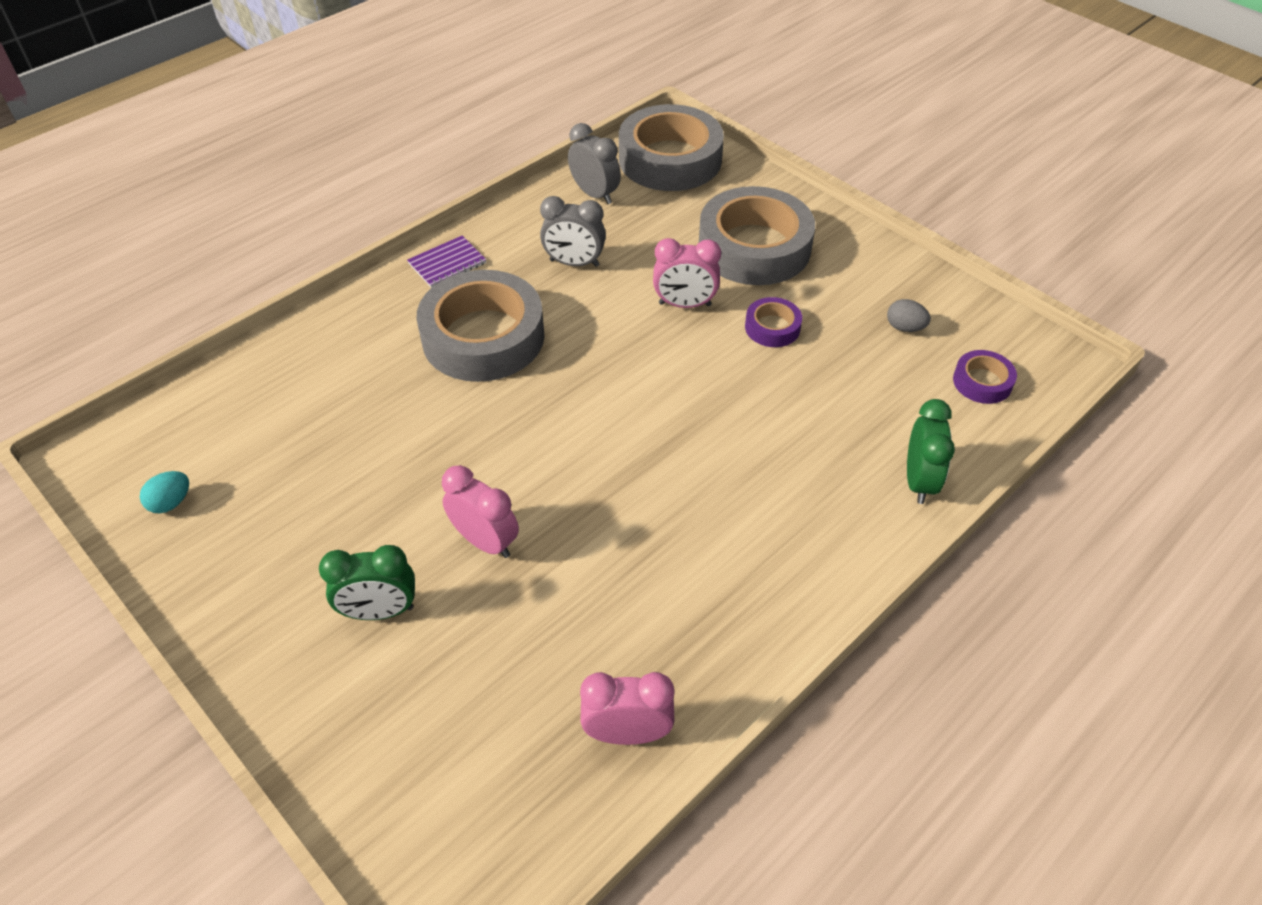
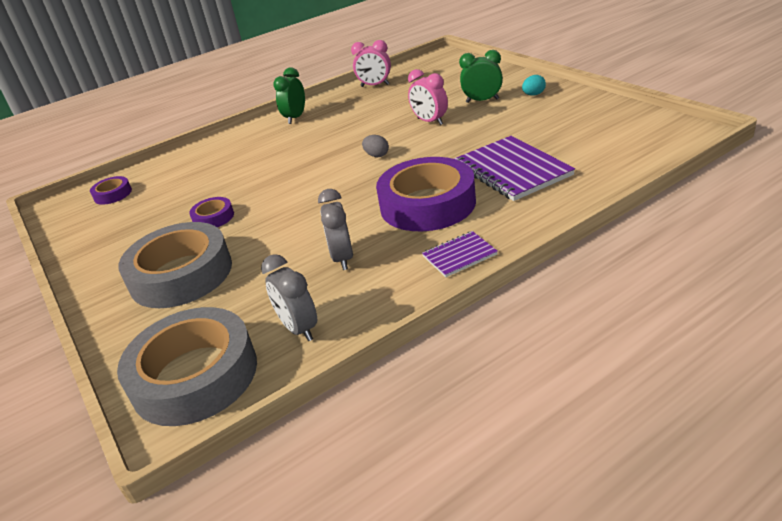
camera: 165 degrees left, 15 degrees down
(171, 503) = (618, 121): turquoise egg -> turquoise egg (533, 95)
(366, 394) = (512, 170): none -> purple notebook
(483, 337) = (427, 204): grey tape -> purple tape
(574, 263) = (342, 258): grey clock -> grey clock turned 120 degrees counterclockwise
(685, 304) = (266, 230): pink clock -> none
(905, 327) = (125, 220): grey egg -> grey egg (377, 155)
(919, 481) = (194, 154): green clock -> green clock (295, 118)

